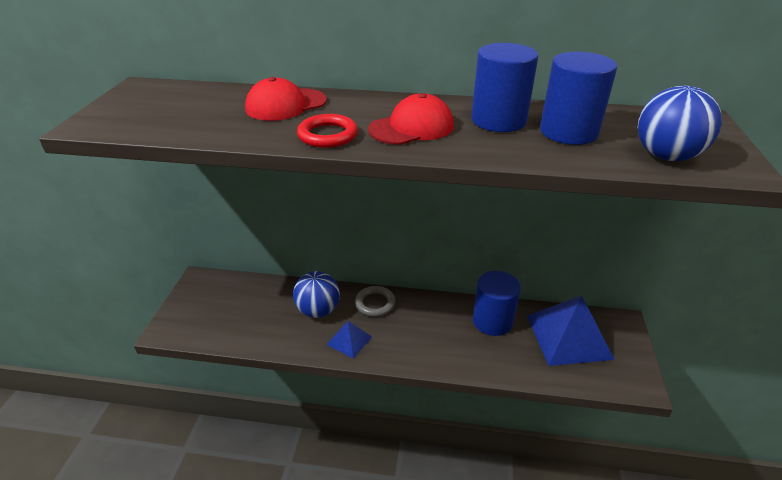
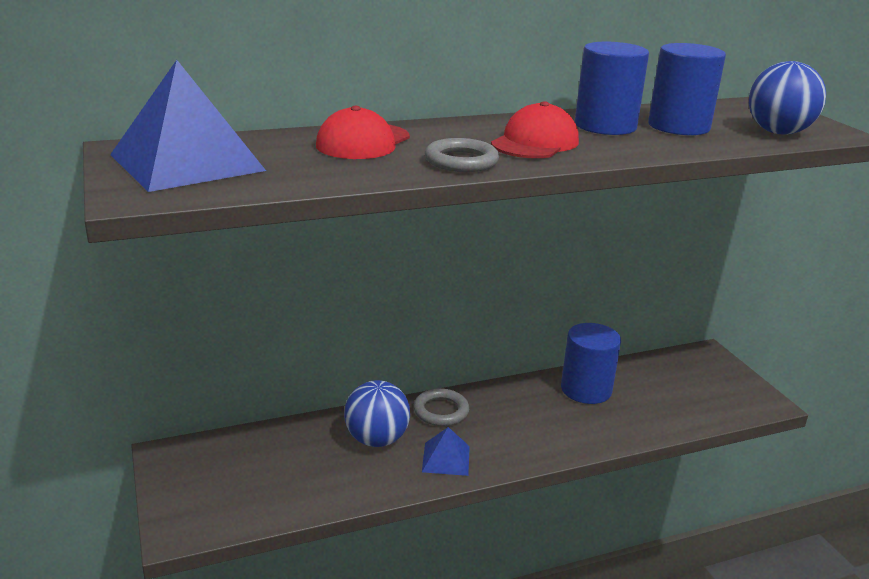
camera: 30 degrees left, 10 degrees down
(327, 135) = (461, 161): red ring -> grey ring
(568, 336) = (671, 381): blue pyramid -> blue pyramid (186, 162)

